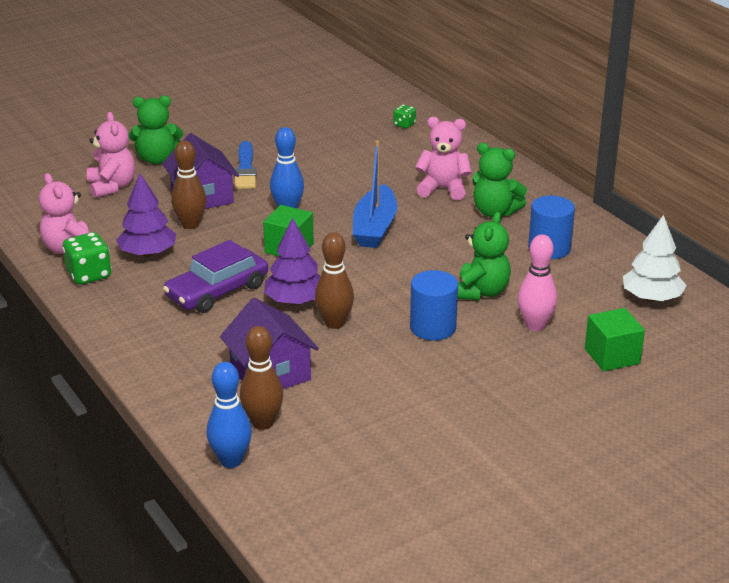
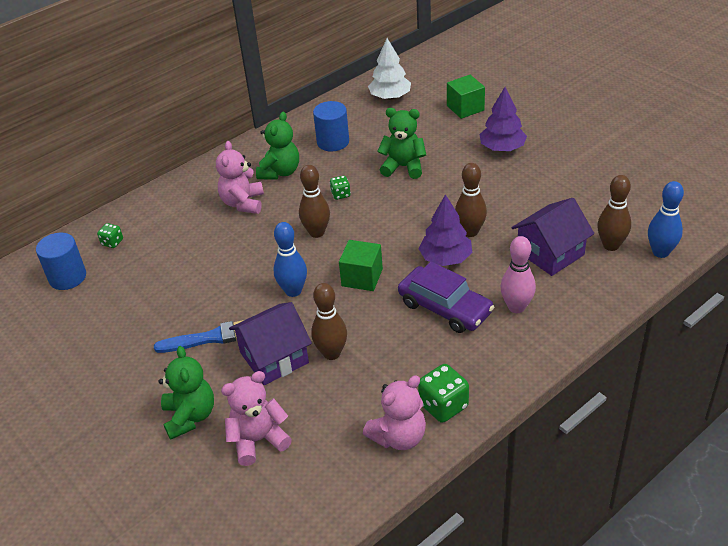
camera: 95 degrees left, 10 degrees up
(148, 253) = (392, 371): purple tree -> purple tree (502, 148)
(375, 228) = (317, 232): blue boat -> brown bowling pin
(433, 327) = (459, 183): blue cylinder -> blue cylinder (67, 277)
(438, 246) = (340, 194): none -> green dice
(535, 325) = (440, 140): pink bowling pin -> pink bowling pin (516, 307)

